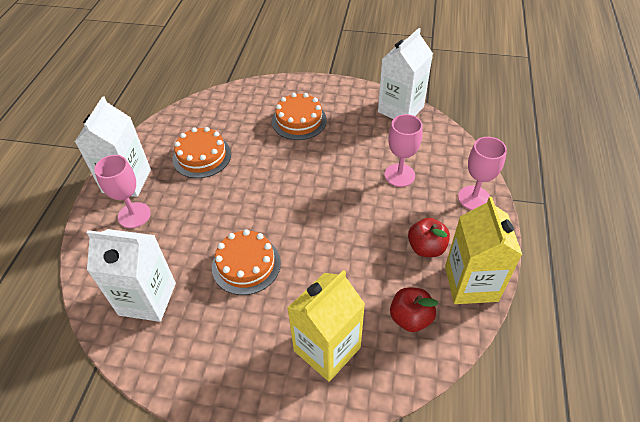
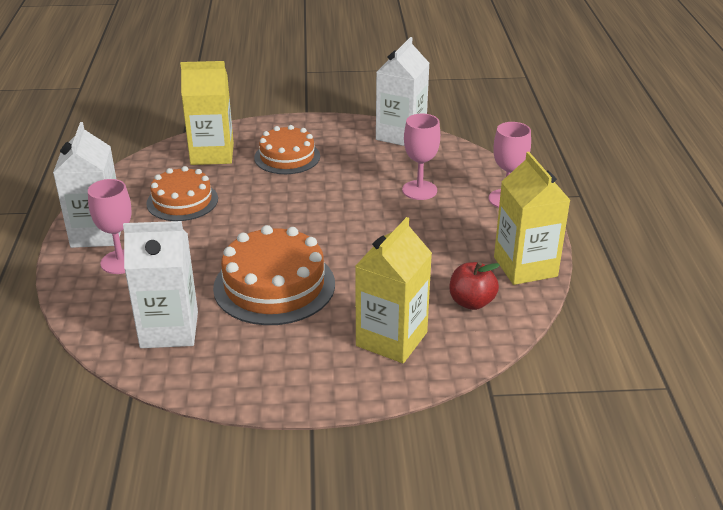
camera: 15 degrees left, 15 degrees down
(240, 109) = (212, 154): none -> yellow carton
(246, 264) = (274, 285): orange cake -> orange cake, size x1.51
(426, 248) = (469, 245): red apple -> none

